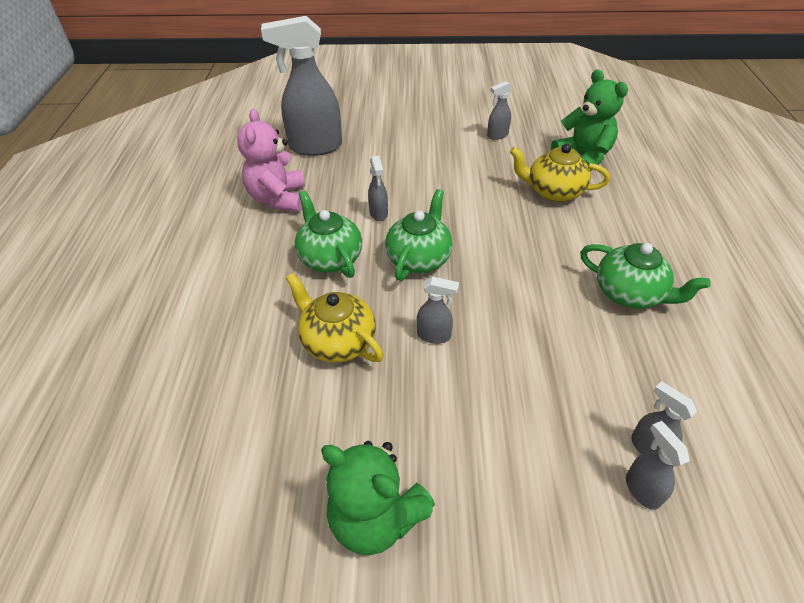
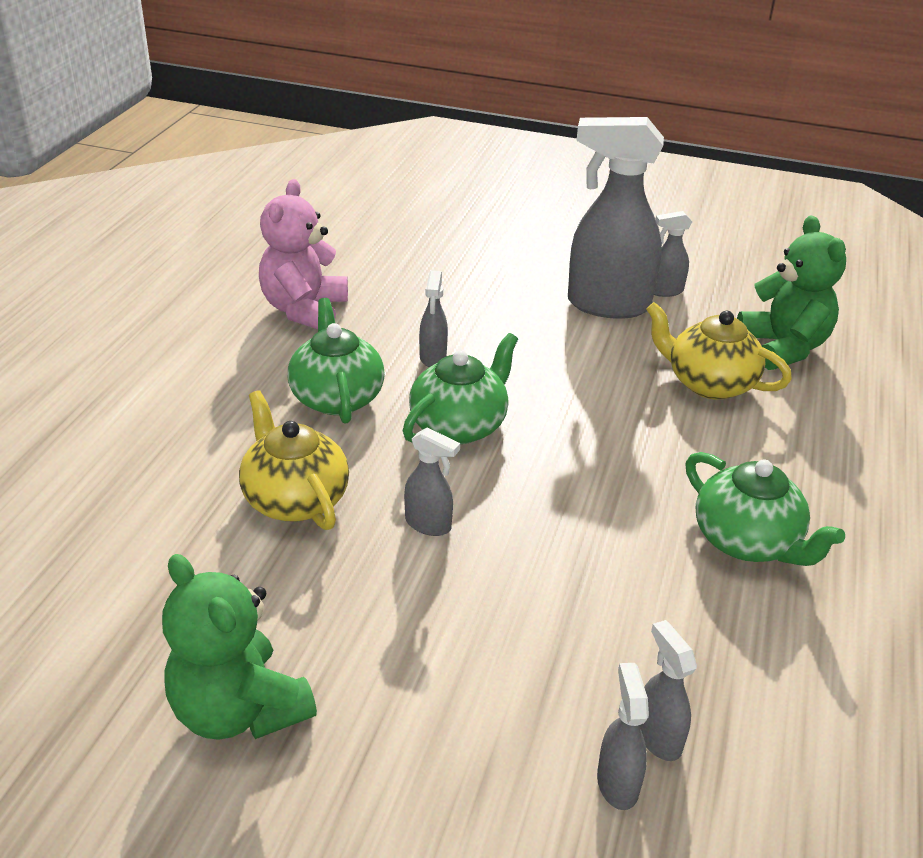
camera: 15 degrees right, 10 degrees down
(315, 147) = (388, 255): grey spray bottle -> grey spray bottle (607, 305)

